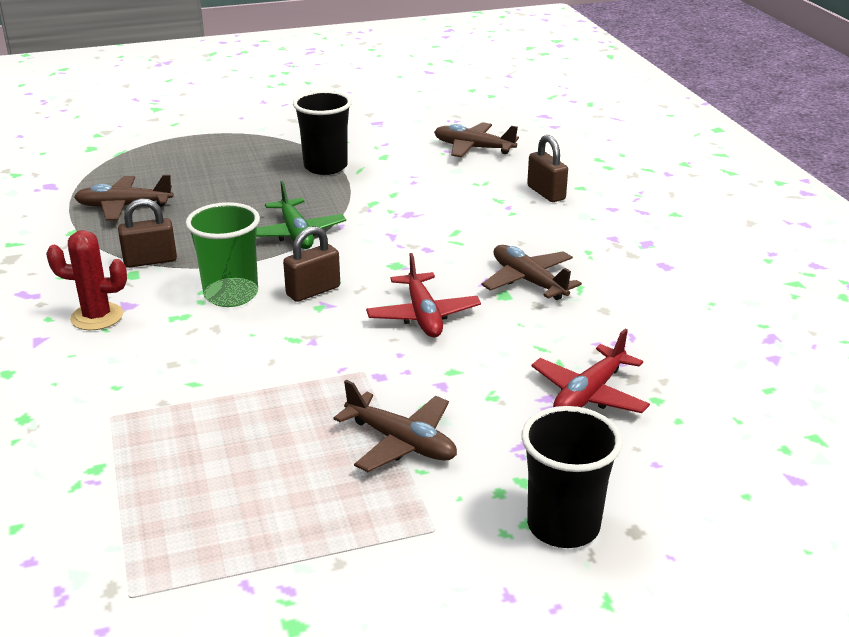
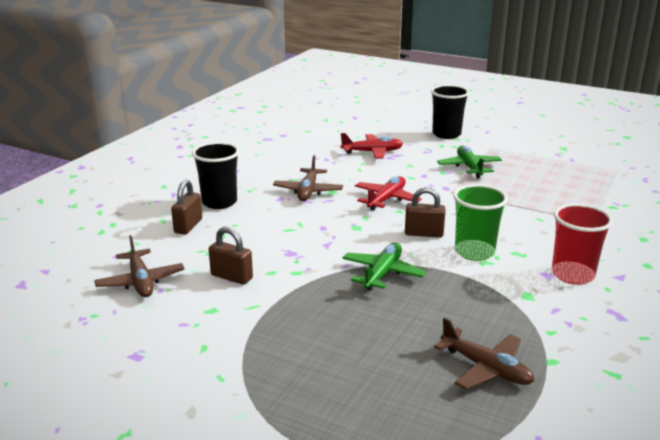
camera: 135 degrees left, 5 degrees down
(97, 317) = (572, 275): red cactus -> red cup
(150, 261) = (506, 300): brown padlock -> brown padlock (231, 277)
(325, 167) = (270, 323): black cup -> black cup (219, 202)
(401, 442) = (469, 167): brown plane -> green plane

